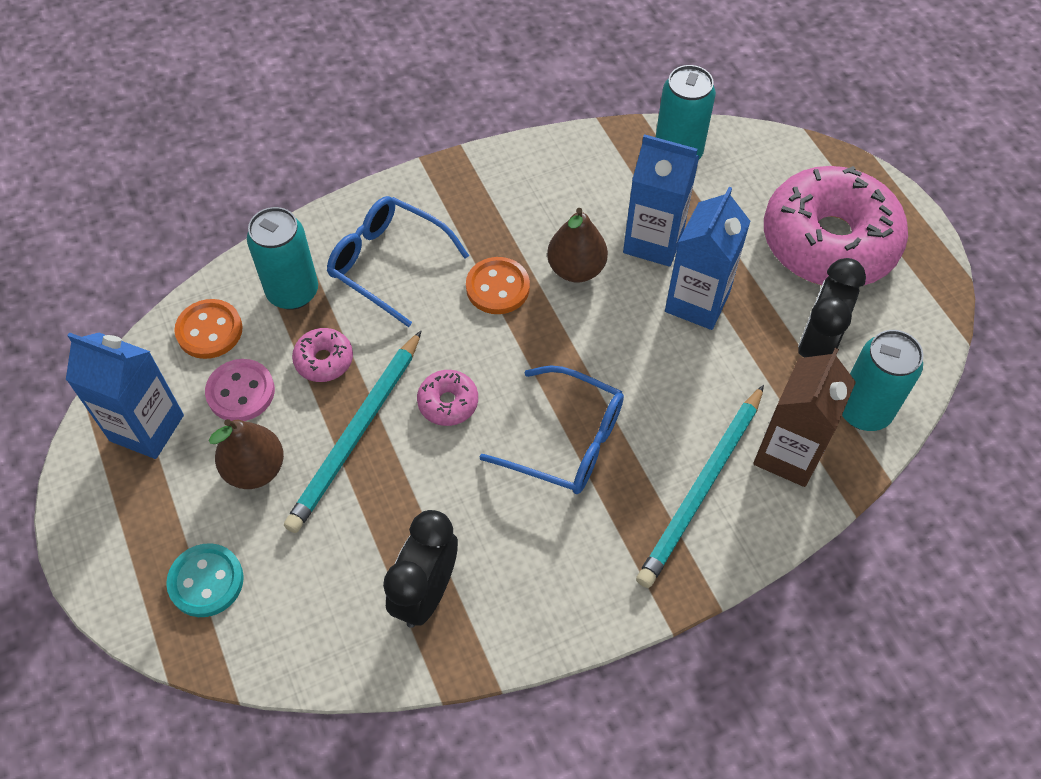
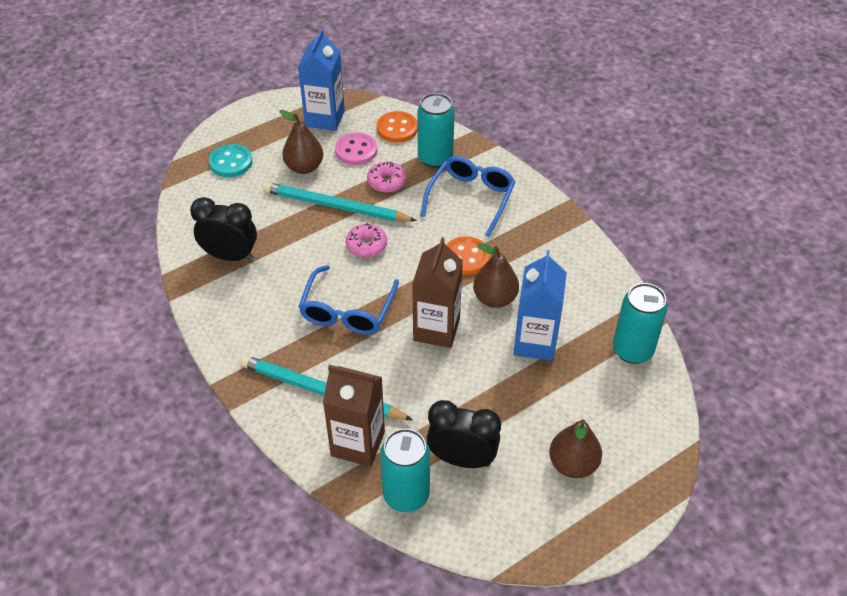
camera: 80 degrees right, 10 degrees down
(616, 341) = (436, 329): none -> brown carton
(697, 302) = (484, 375): blue carton -> none
(829, 242) = (572, 464): pink donut -> brown pear

